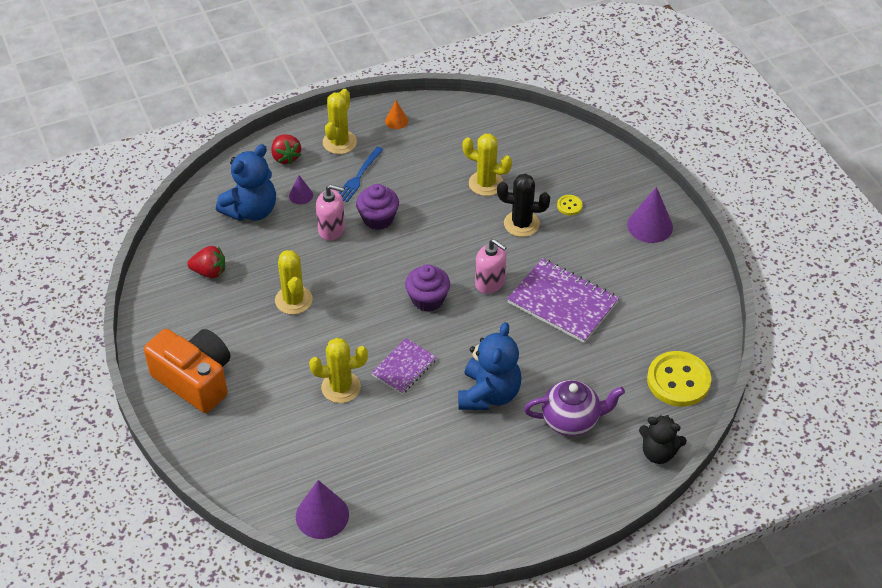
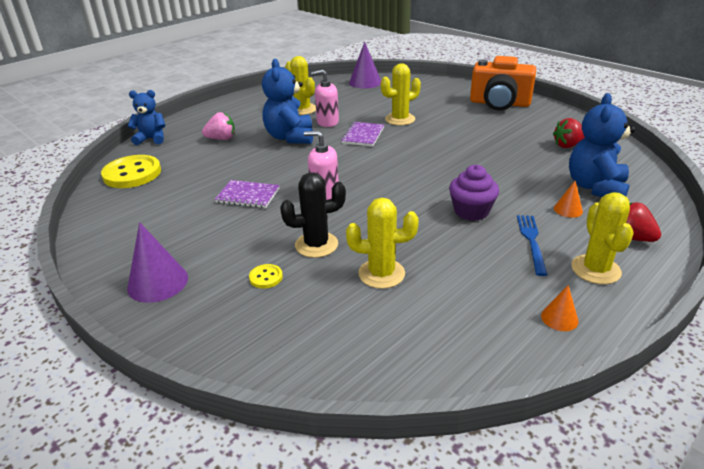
camera: 160 degrees right, 15 degrees down
(293, 300) = (482, 147): yellow cactus -> yellow cactus (302, 109)
(301, 195) = (568, 210): purple cone -> orange cone
(331, 229) = (506, 193): pink soap dispenser -> pink soap dispenser (327, 122)
(427, 299) = (373, 171): purple cupcake -> none
(562, 302) = (248, 195): purple notebook -> purple notebook, size x0.59
(571, 420) = (221, 139): purple teapot -> pink strawberry
(658, 453) = (151, 139): black teddy bear -> blue teddy bear

